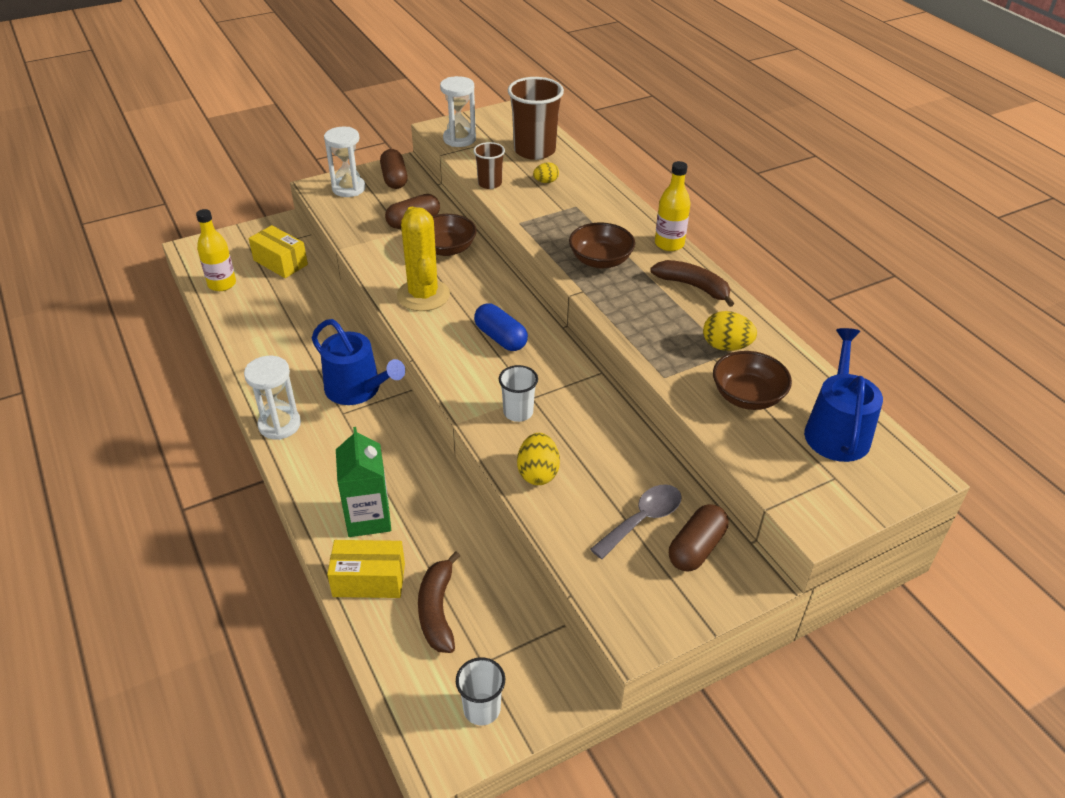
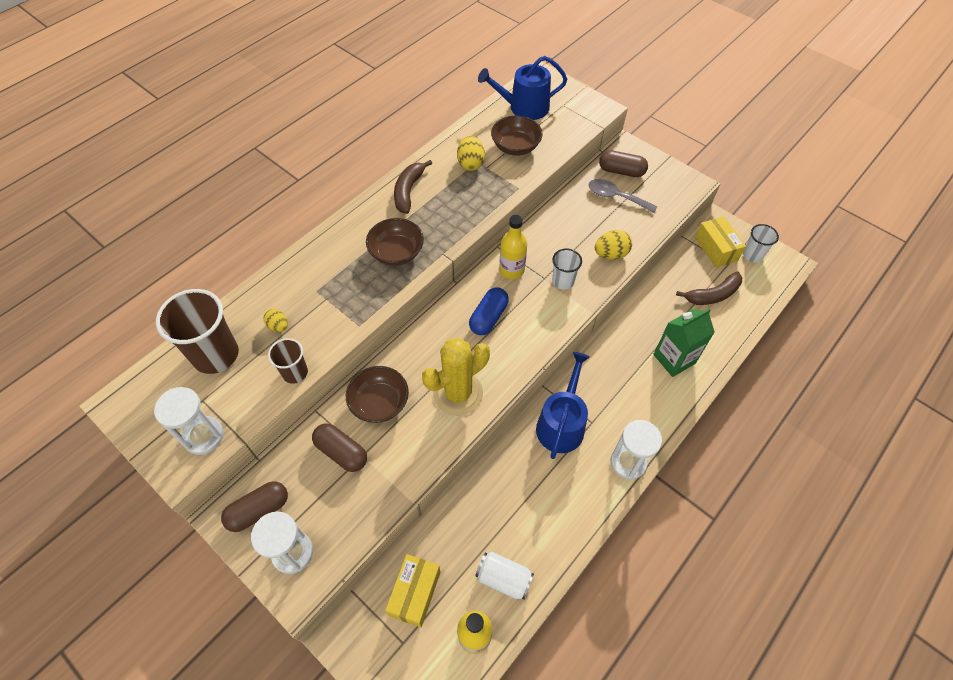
camera: 110 degrees left, 15 degrees up
(249, 310) = (503, 578): none -> white can
(369, 580) = (717, 337): yellow box -> yellow box (716, 249)
(669, 244) = (355, 215): yellow bottle -> yellow bottle (511, 270)

